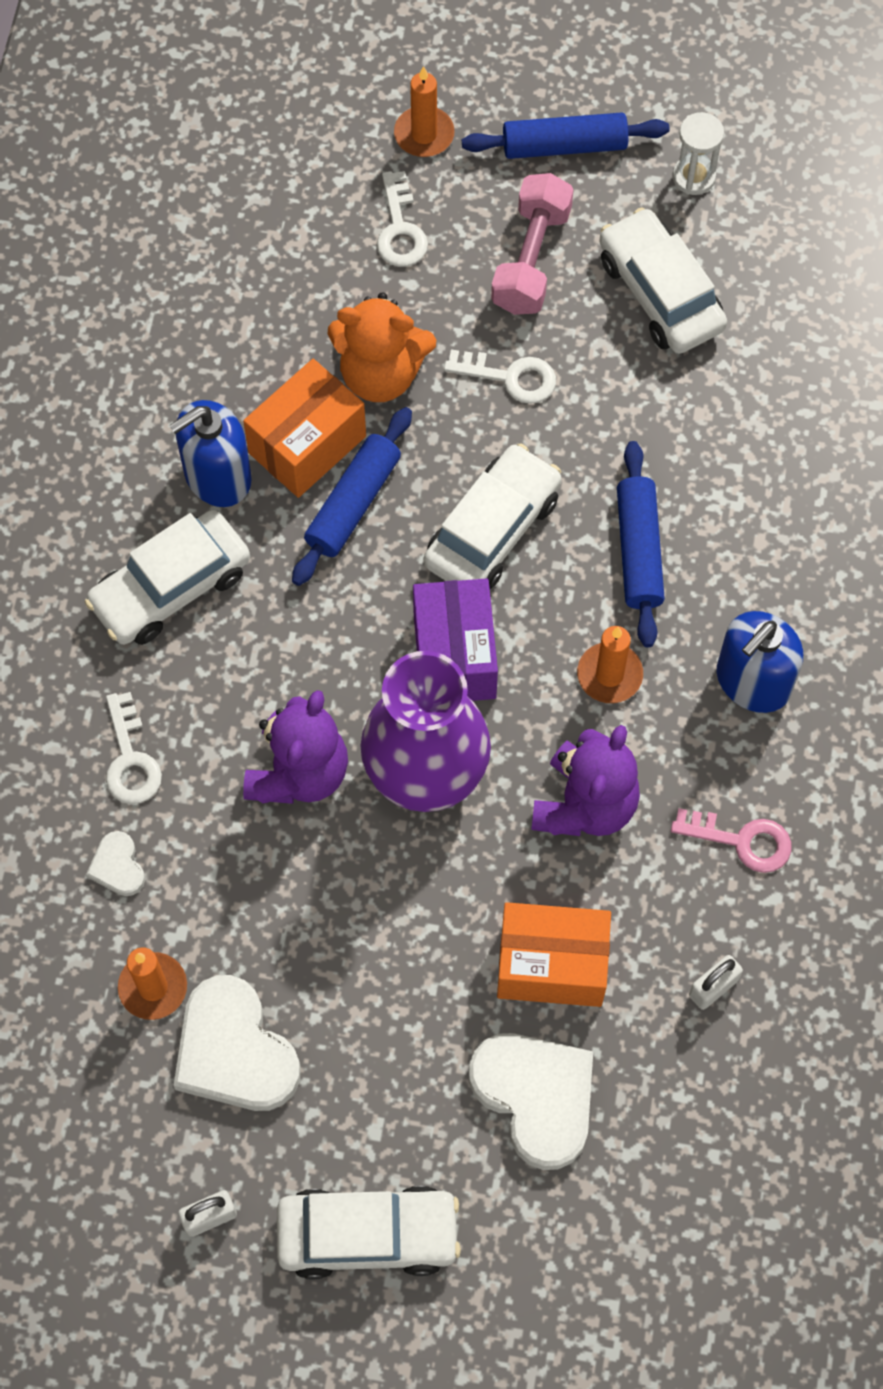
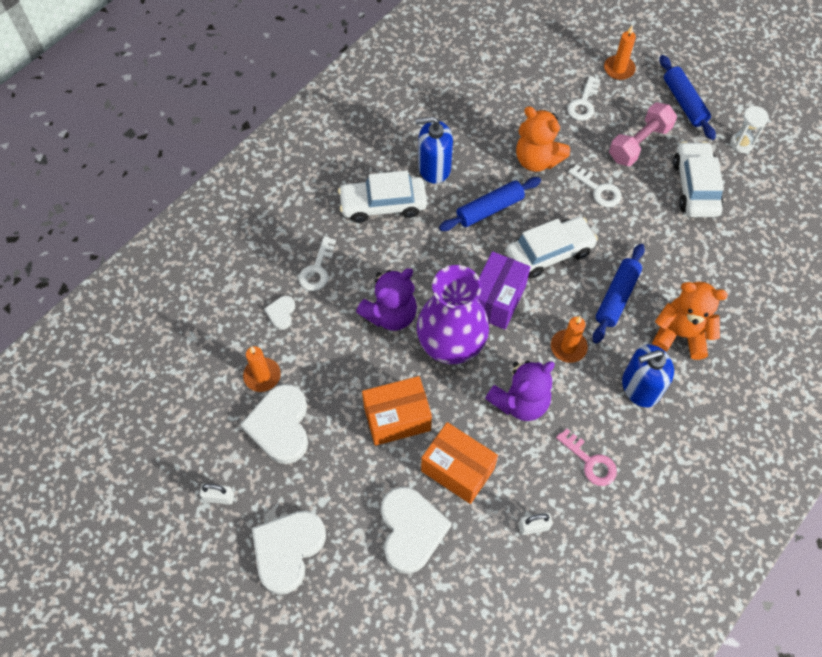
camera: 30 degrees right, 5 degrees down
(307, 444) = (484, 174): orange box -> orange box (397, 418)
(368, 1234) = (288, 550): white car -> white heart
(564, 145) = (684, 102): blue rolling pin -> blue rolling pin turned 45 degrees clockwise
(767, 561) = (680, 334): none -> orange teddy bear

